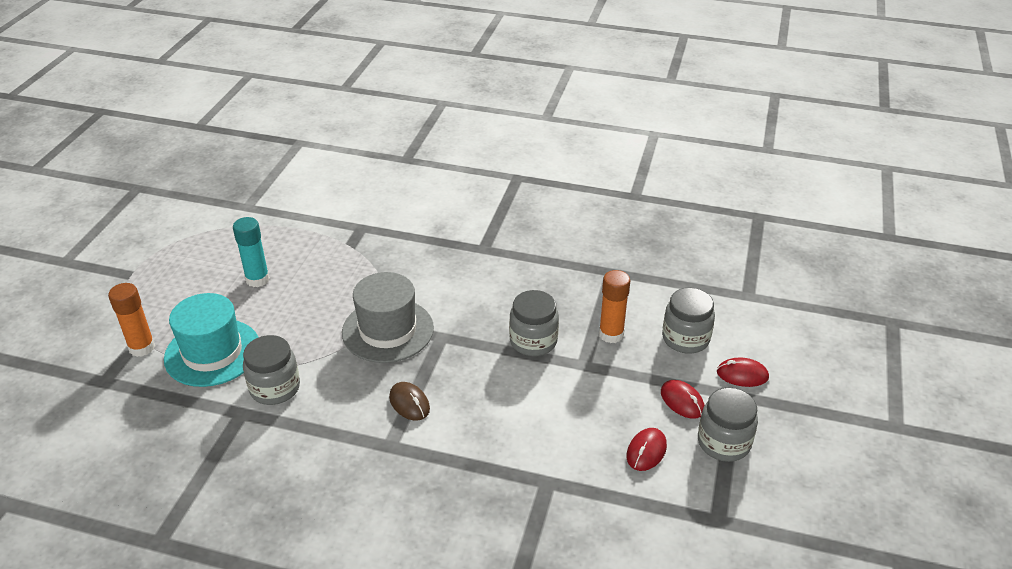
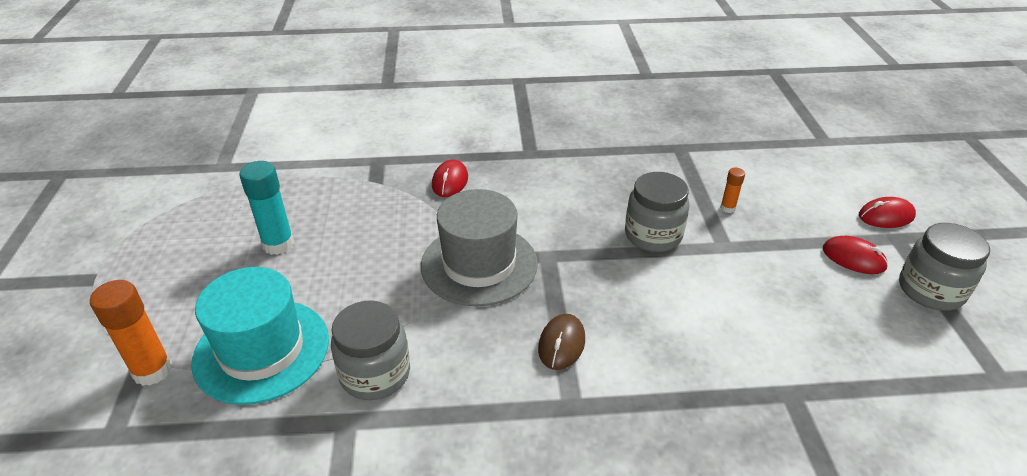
camera: 20 degrees left, 0 degrees up
(409, 403) = (561, 344): brown mouse -> brown mouse turned 75 degrees clockwise
(611, 334) = (727, 208): orange glue stick -> orange glue stick, size x0.52
(646, 451) = (864, 323): red mouse -> red mouse (450, 181)
(685, 339) = (803, 194): grey jar -> none

